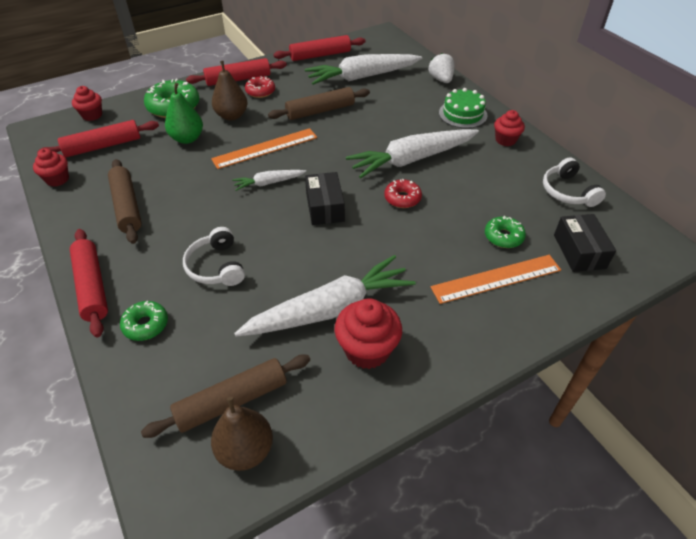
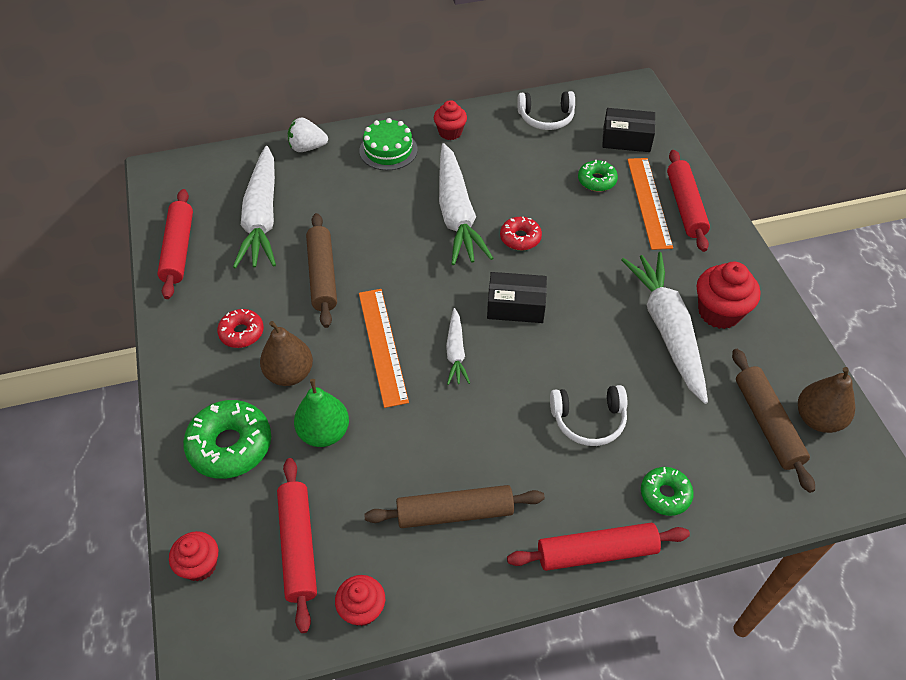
camera: 75 degrees left, 5 degrees up
(238, 79) = (193, 355): red rolling pin -> red rolling pin (685, 206)

